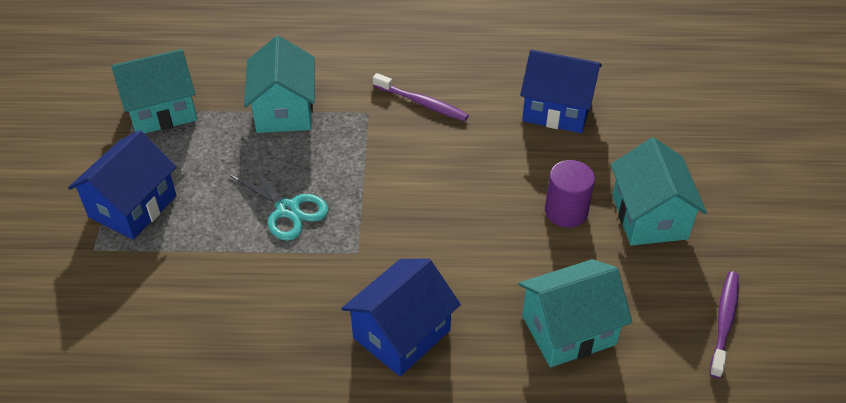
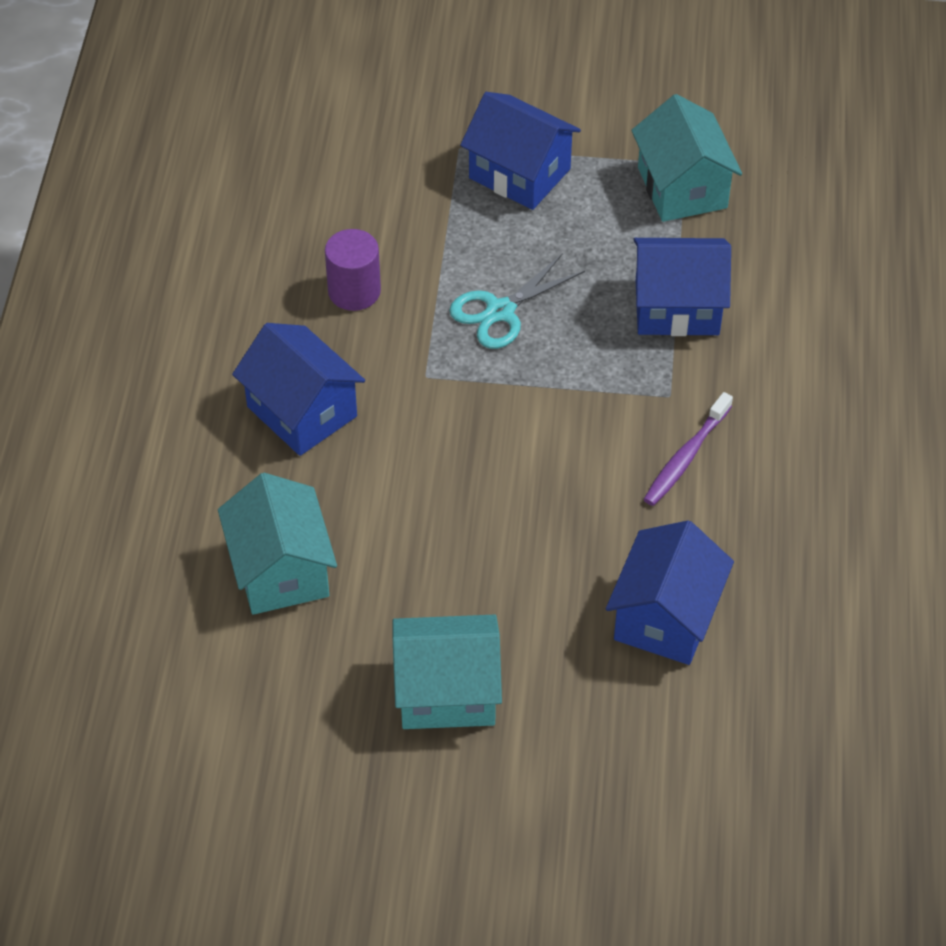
camera: 95 degrees right, 5 degrees up
(284, 110) = (677, 307): turquoise house -> blue house
(566, 211) = (467, 597): purple cylinder -> purple cylinder (354, 291)
(724, 322) = (265, 737): purple toothbrush -> none

